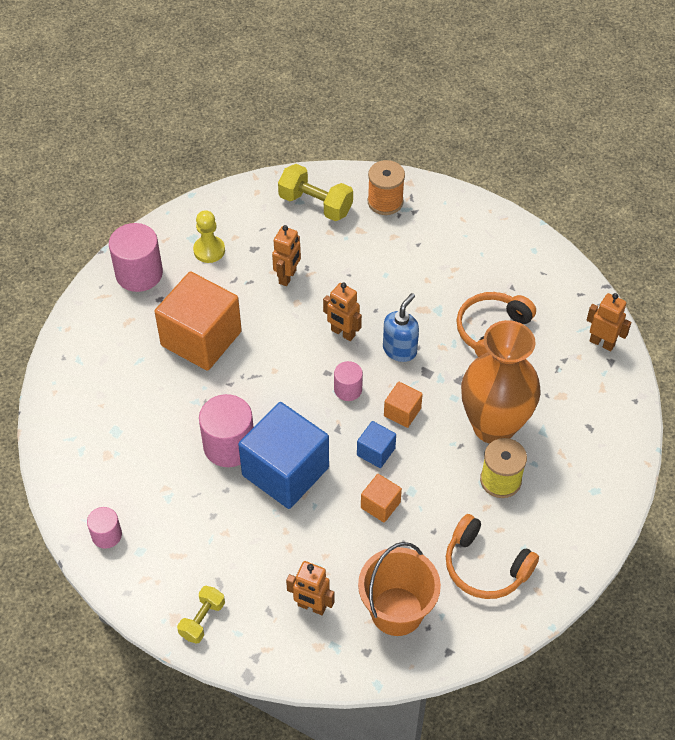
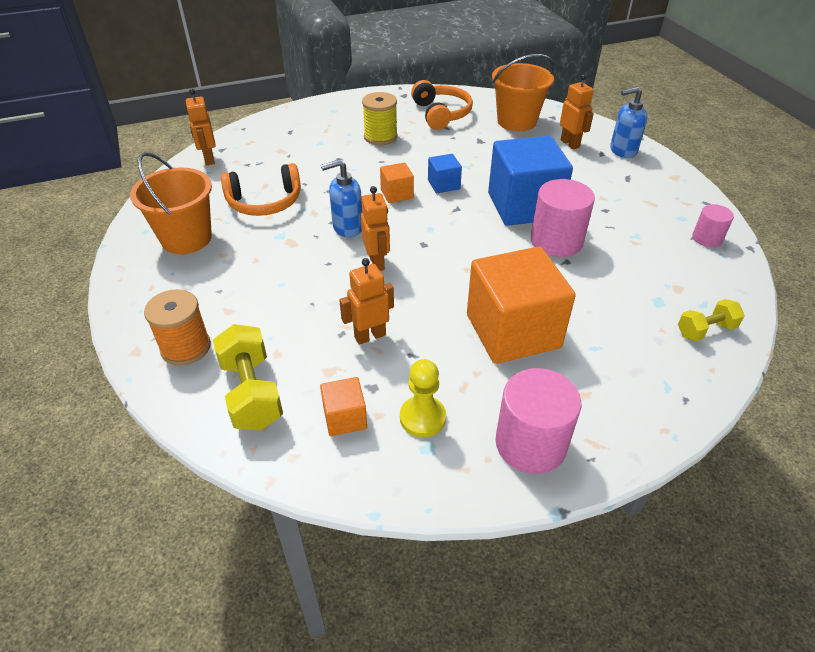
camera: 140 degrees left, 10 degrees down
(202, 620) = (654, 168): yellow dumbbell -> yellow dumbbell (705, 330)
(250, 632) = (622, 151): none -> blue soap dispenser
(348, 389) = (420, 225): pink cylinder -> none
(380, 505) = (473, 161): orange cube -> orange cube (345, 418)
(493, 426) = (346, 158): orange vase -> none
(497, 263) = (186, 238): none -> orange bucket

